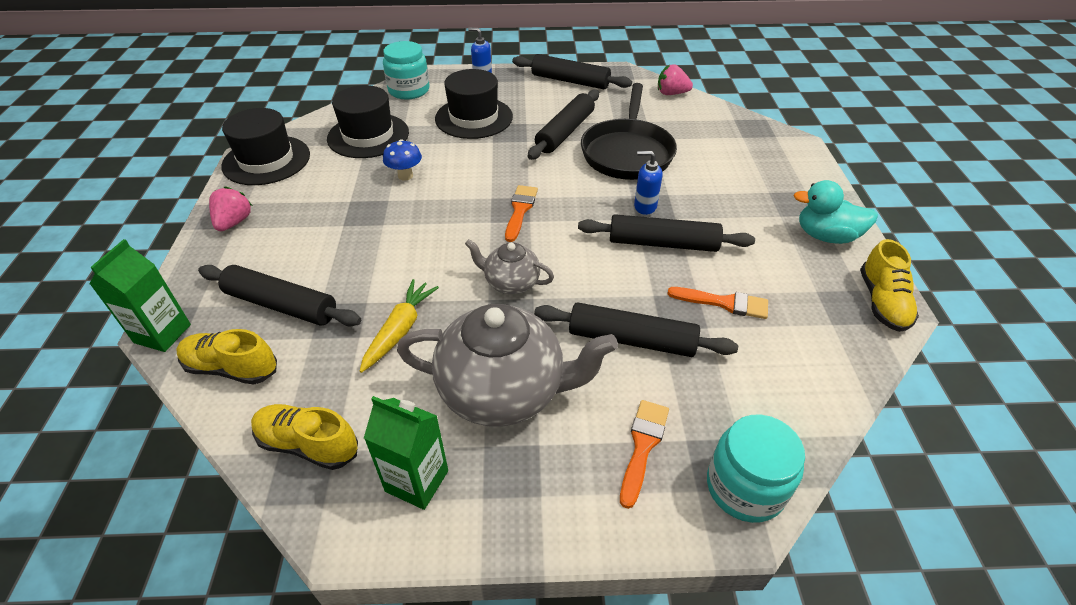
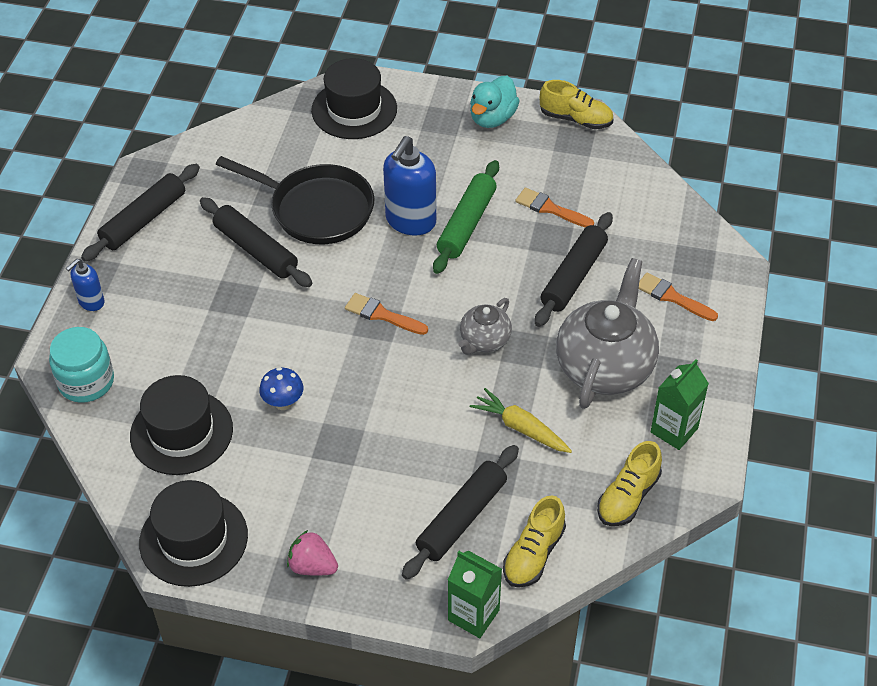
camera: 75 degrees left, 5 degrees up
(474, 118) = (187, 325): black hat -> black hat (354, 109)
(644, 206) = (410, 221): blue soap dispenser -> blue soap dispenser, size x1.87
(662, 243) = (467, 224): black rolling pin -> green rolling pin
(671, 93) = (217, 141): pink strawberry -> none
(724, 303) = (550, 208): orange brush -> orange brush turned 90 degrees counterclockwise
(745, 487) = (713, 254): turquoise jar -> none

